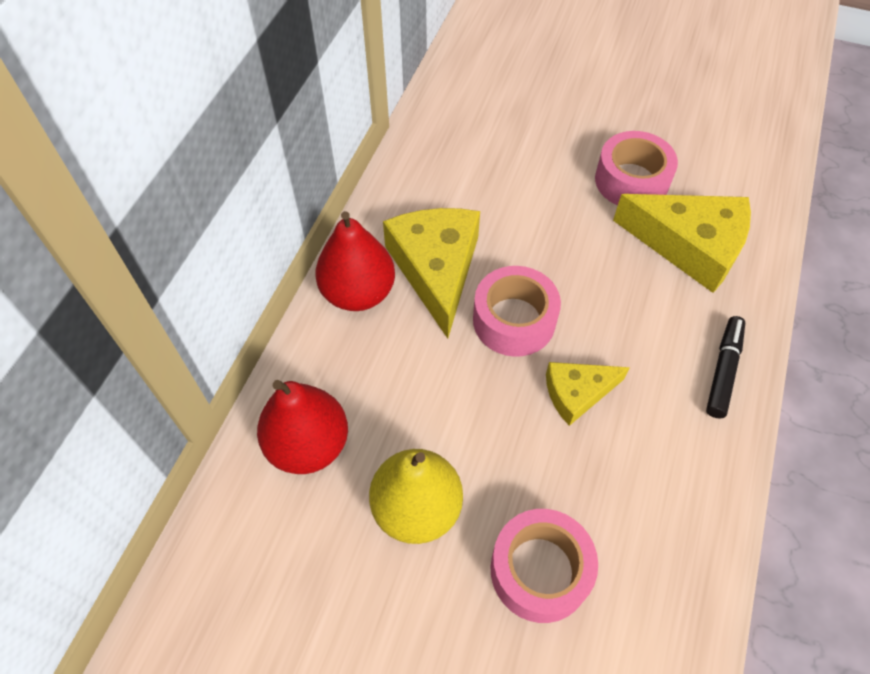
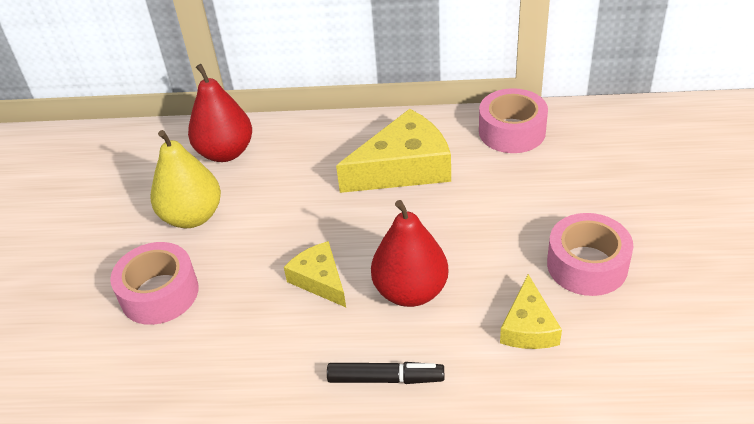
camera: 75 degrees right, 15 degrees down
(358, 293) = (360, 135): red pear -> red pear (410, 291)
(514, 320) = (375, 224): pink tape -> pink tape (512, 131)
(690, 245) = (528, 327): yellow cheese -> yellow cheese, size x0.57

